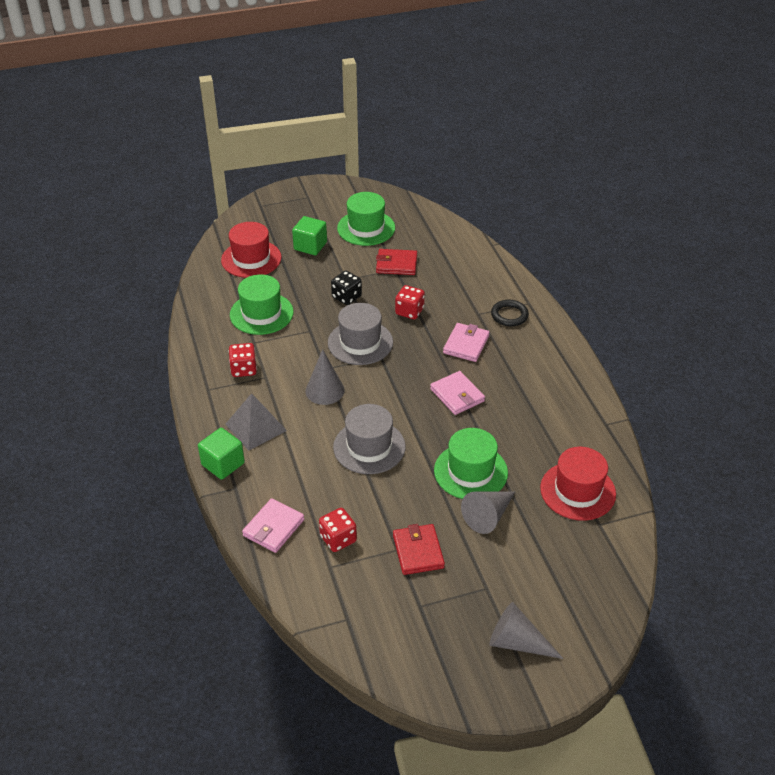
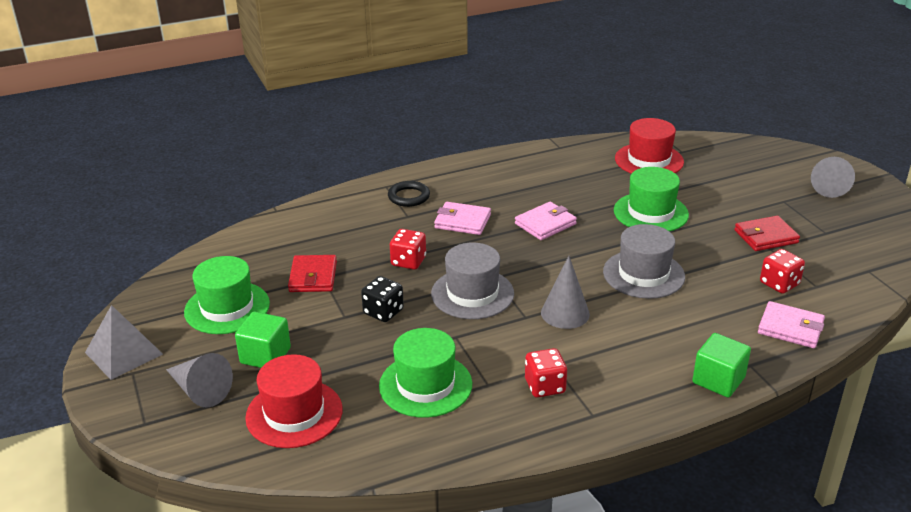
camera: 95 degrees left, 10 degrees down
(256, 427) = (646, 361): grey pyramid -> grey pyramid (124, 353)
(488, 516) = (702, 202): grey cone -> grey cone (200, 390)

